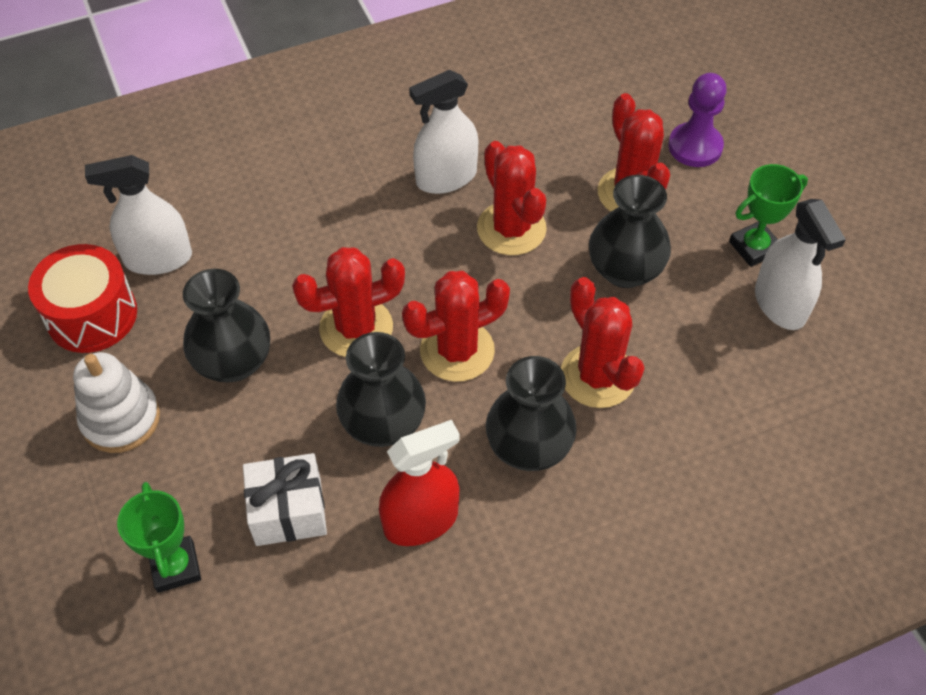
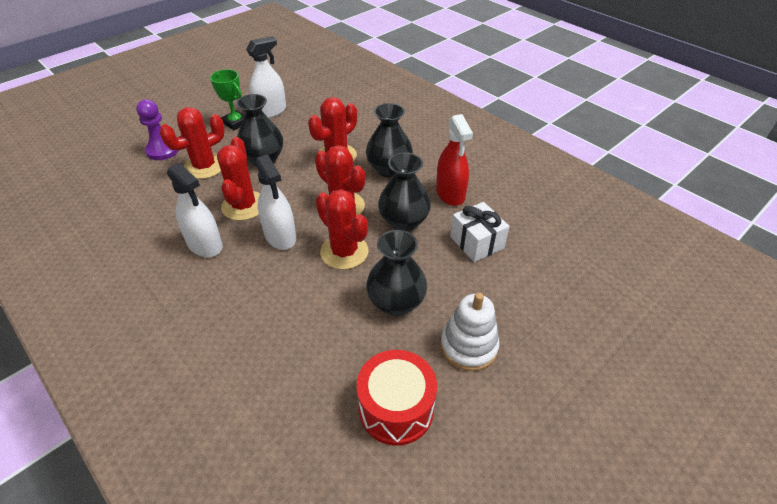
camera: 110 degrees left, 10 degrees down
(158, 258) = (325, 387): white spray bottle -> white spray bottle (280, 236)
(175, 567) = (538, 277): green trophy -> none
(421, 521) = (450, 194): red spray bottle -> red spray bottle turned 150 degrees counterclockwise
(511, 229) = (244, 206): red cactus -> red cactus turned 45 degrees counterclockwise

